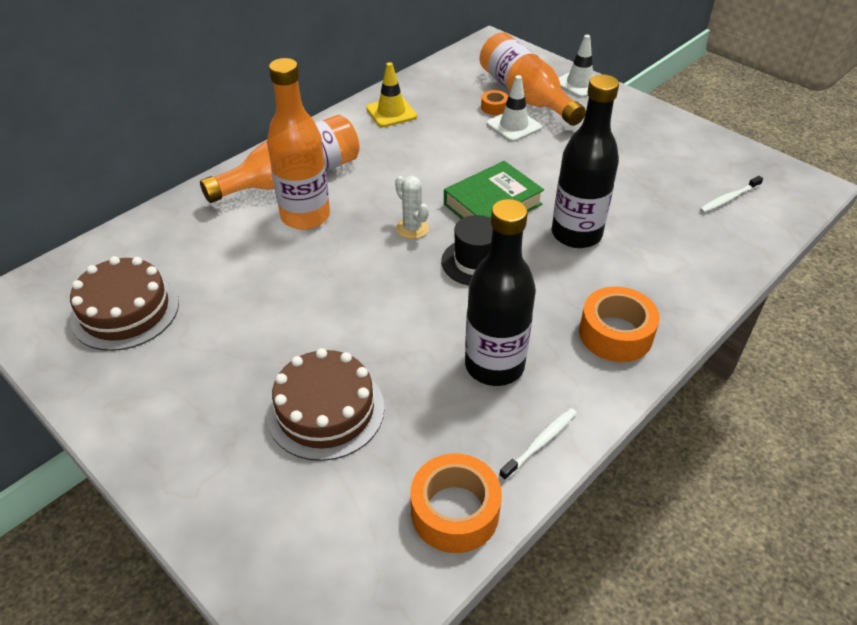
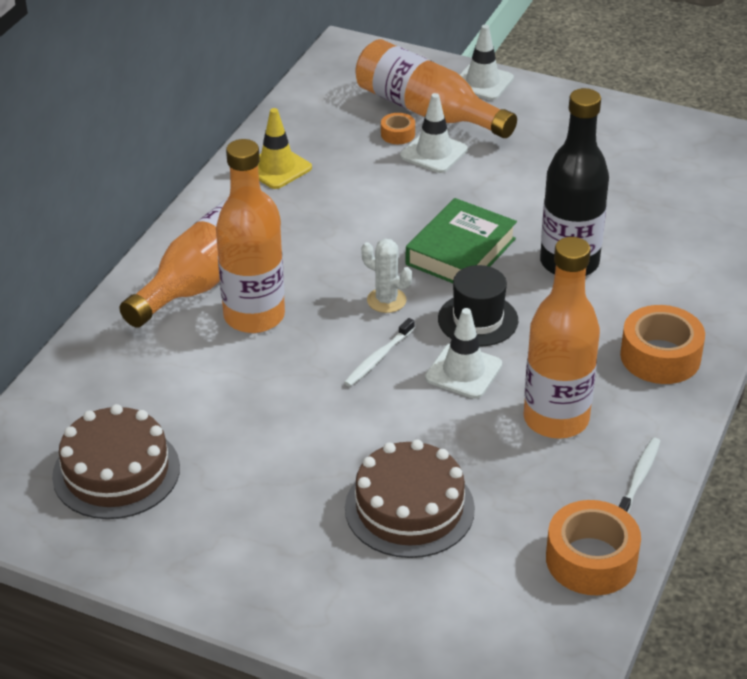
camera: 20 degrees left, 5 degrees down
(439, 302) = (463, 371): none -> white traffic cone
(494, 365) = (556, 419): black bottle -> orange bottle
(728, 199) = (709, 186): white toothbrush -> white toothbrush (378, 358)

